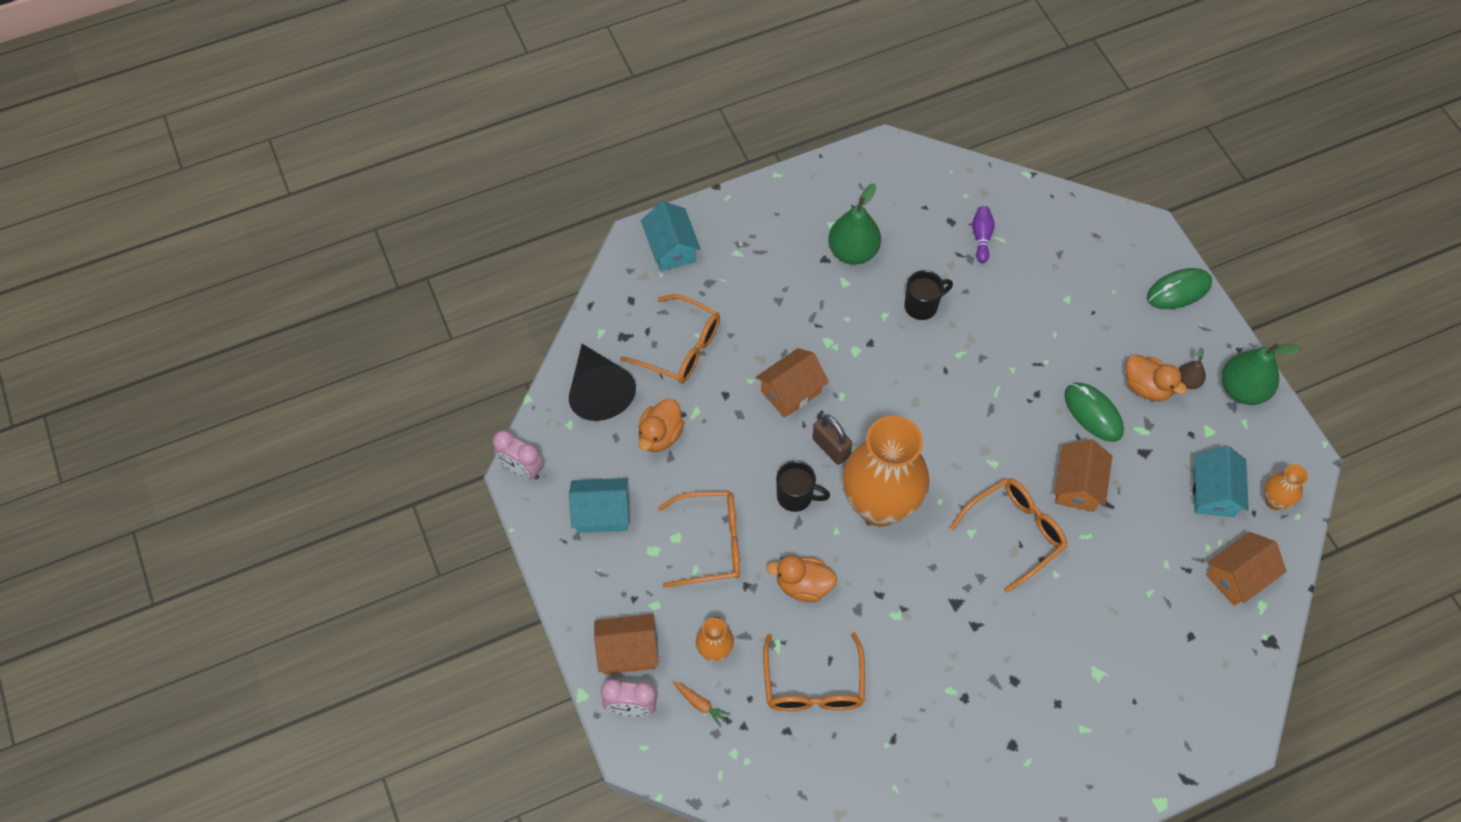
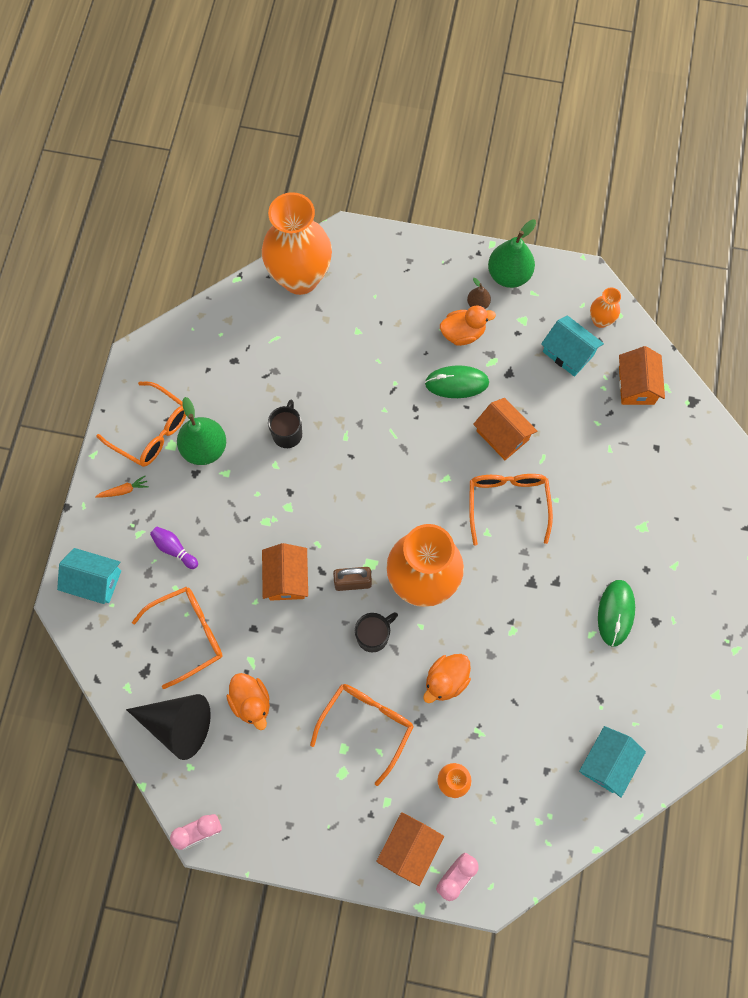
camera: 55 degrees left, 10 degrees up
(601, 513) = (283, 792): turquoise house -> turquoise house (607, 762)
(700, 704) = (486, 821): orange carrot -> orange carrot (124, 490)
(813, 684) = (525, 727): orange glasses -> orange glasses (151, 431)
(981, 238) = (264, 350): purple bowling pin -> purple bowling pin (174, 549)
(1074, 221) = (300, 278): none -> orange vase
(1178, 290) = (406, 255): green mouse -> green mouse (615, 613)

